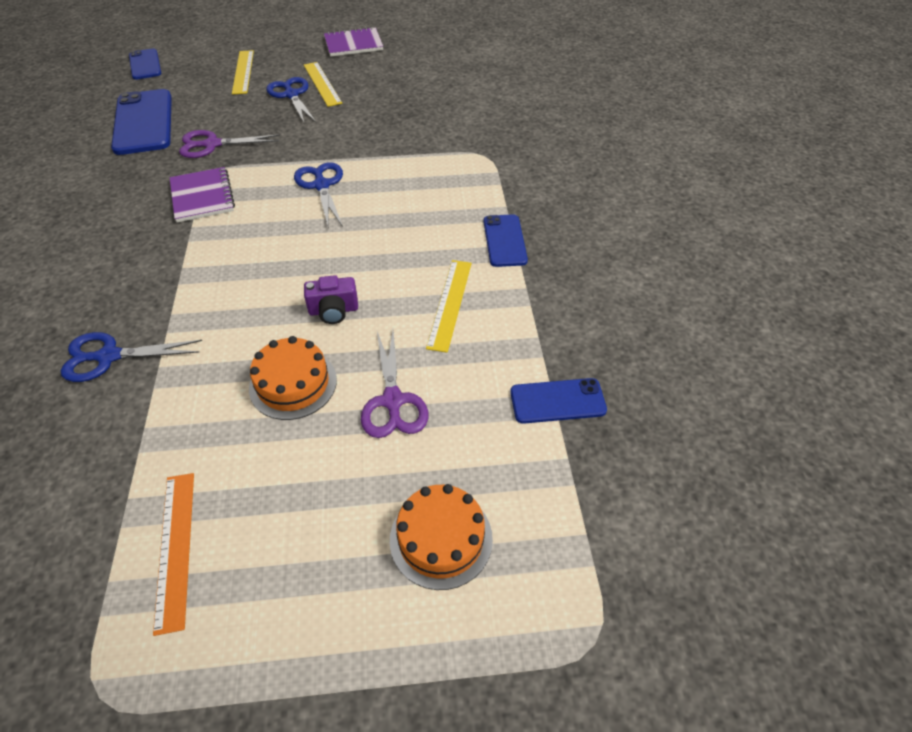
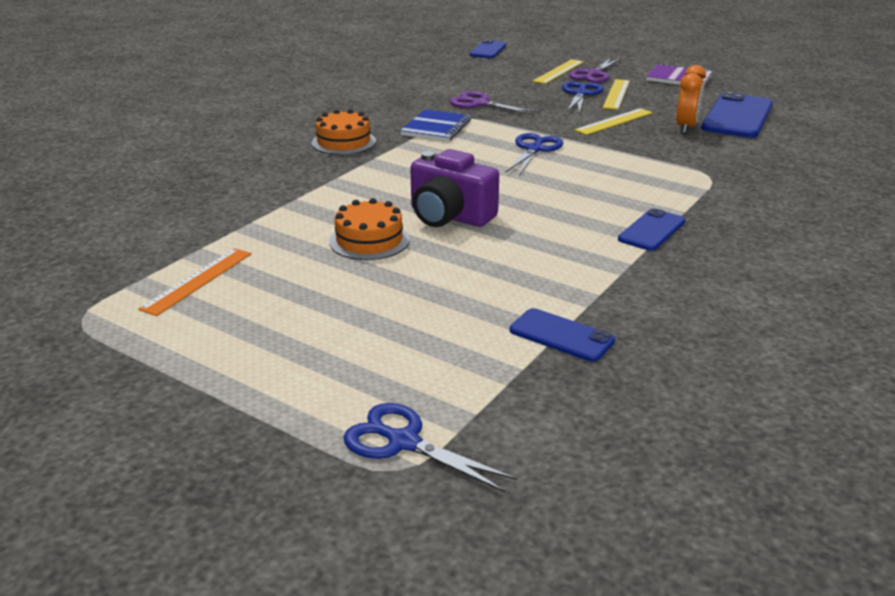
camera: 40 degrees right, 20 degrees down
(109, 356) = (274, 182): blue scissors -> blue scissors (403, 442)
(143, 122) = (446, 79): blue phone -> blue phone (737, 116)
(202, 196) = (436, 128): purple notebook -> blue notebook
(333, 310) = (449, 216): purple camera -> purple camera, size x1.79
(392, 401) = (427, 278): purple scissors -> purple scissors (593, 74)
(416, 104) = (686, 128): none -> orange clock
(441, 539) = (362, 359): orange cake -> orange cake (343, 142)
(450, 304) = (547, 247): yellow ruler -> yellow ruler (614, 121)

